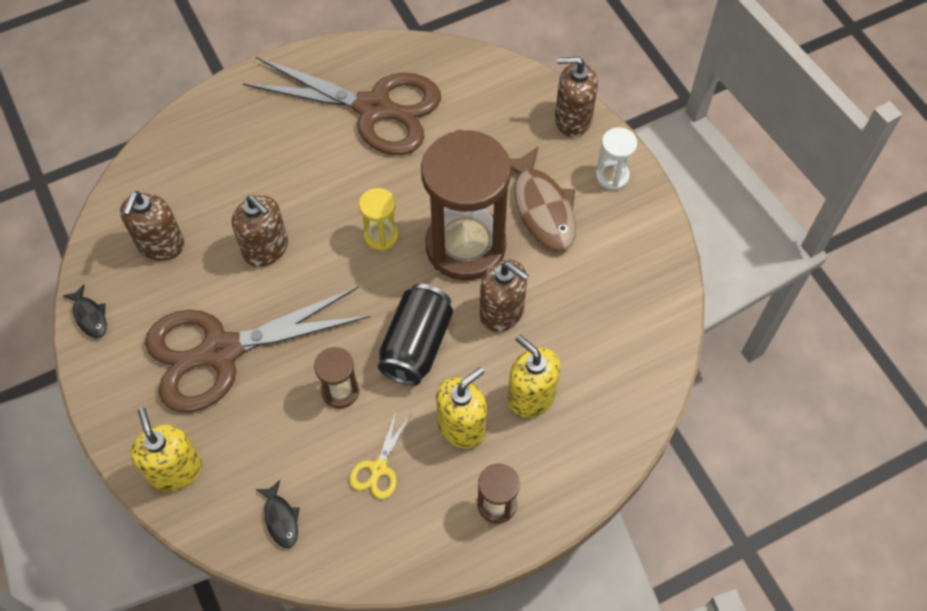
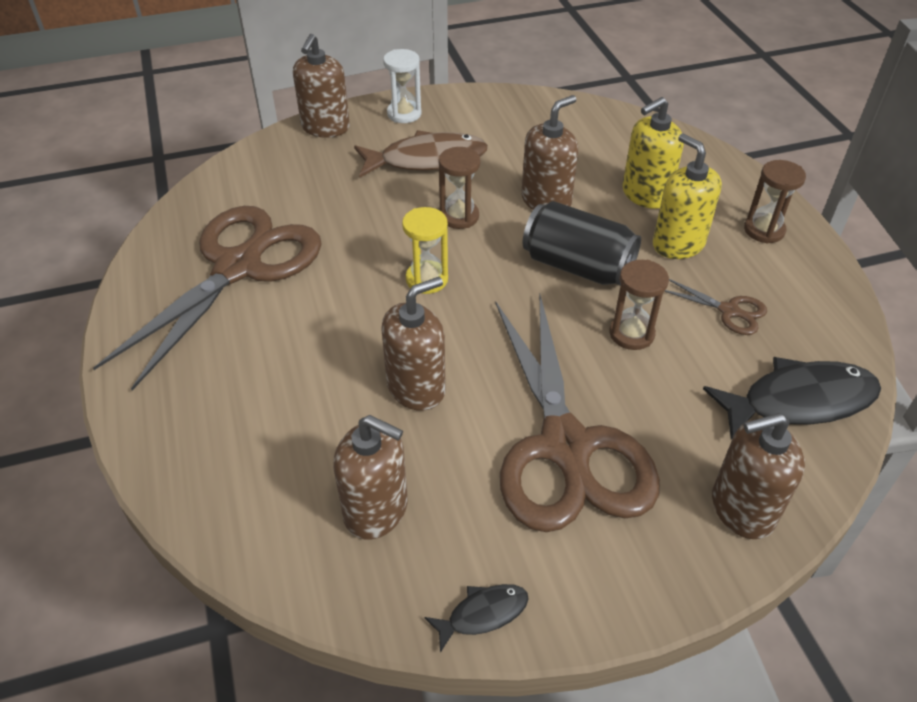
camera: 80 degrees left, 15 degrees down
(175, 470) = (742, 508): yellow soap dispenser -> brown soap dispenser
(281, 519) = (799, 401): black fish -> black fish, size x2.01
(378, 469) = (729, 311): yellow scissors -> brown scissors
(465, 246) = (459, 216): brown hourglass -> brown hourglass, size x0.44

